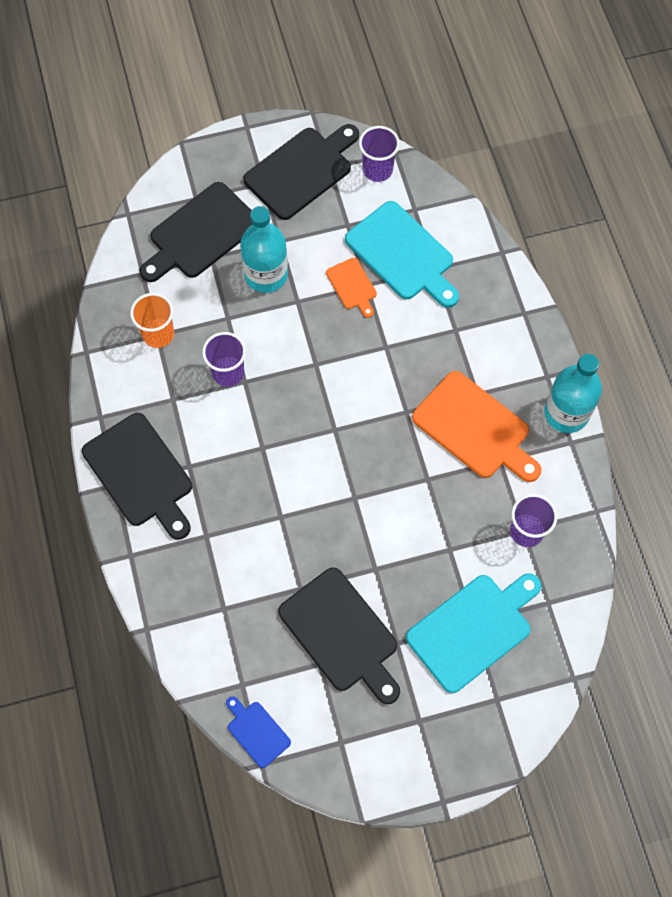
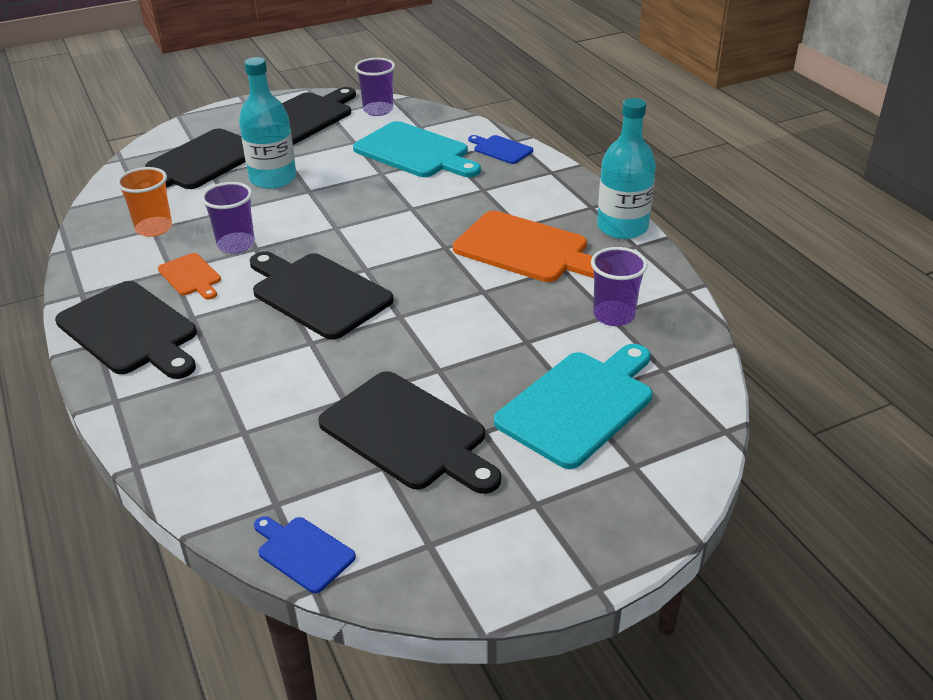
camera: 10 degrees left, 30 degrees down
(291, 455) = (317, 293): none -> black cutting board
(352, 286) = (367, 175): orange cutting board -> orange cutting board (191, 276)
(485, 265) = (501, 149): none -> blue cutting board

